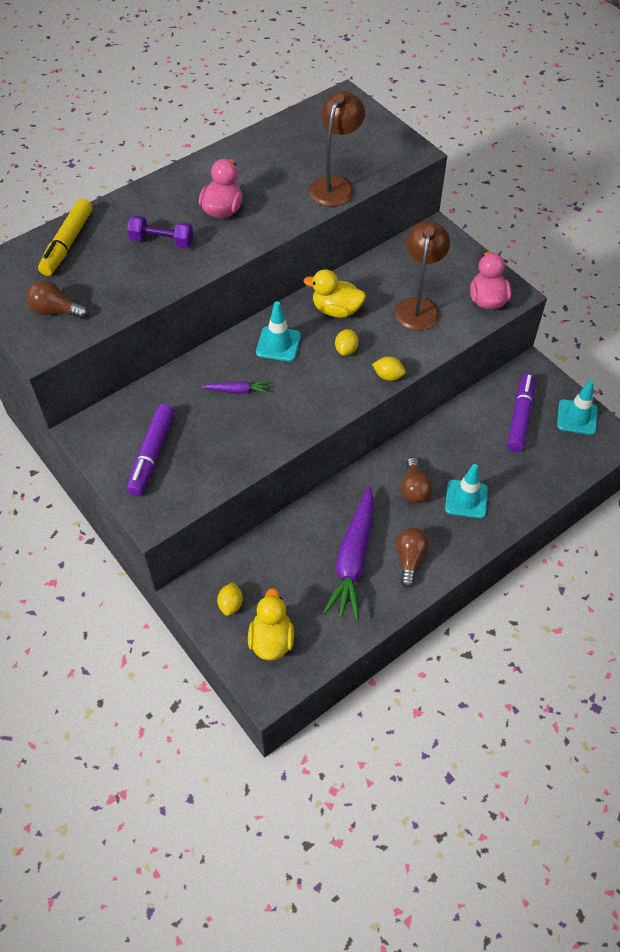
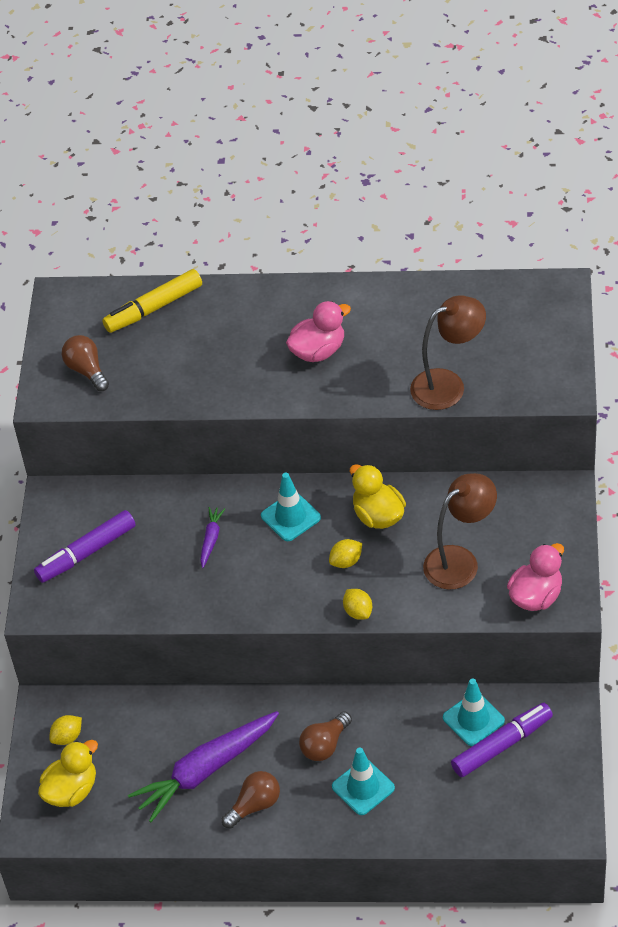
camera: 45 degrees right, 5 degrees down
(162, 241) = (234, 352): purple dumbbell -> none
(237, 390) = (211, 539): purple carrot -> purple carrot turned 120 degrees counterclockwise
(577, 417) = (560, 784): turquoise traffic cone -> turquoise traffic cone (473, 719)

